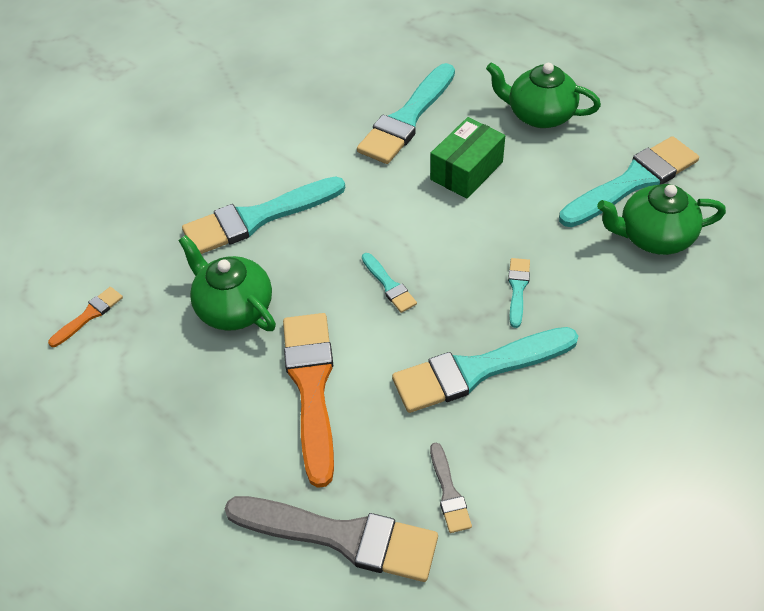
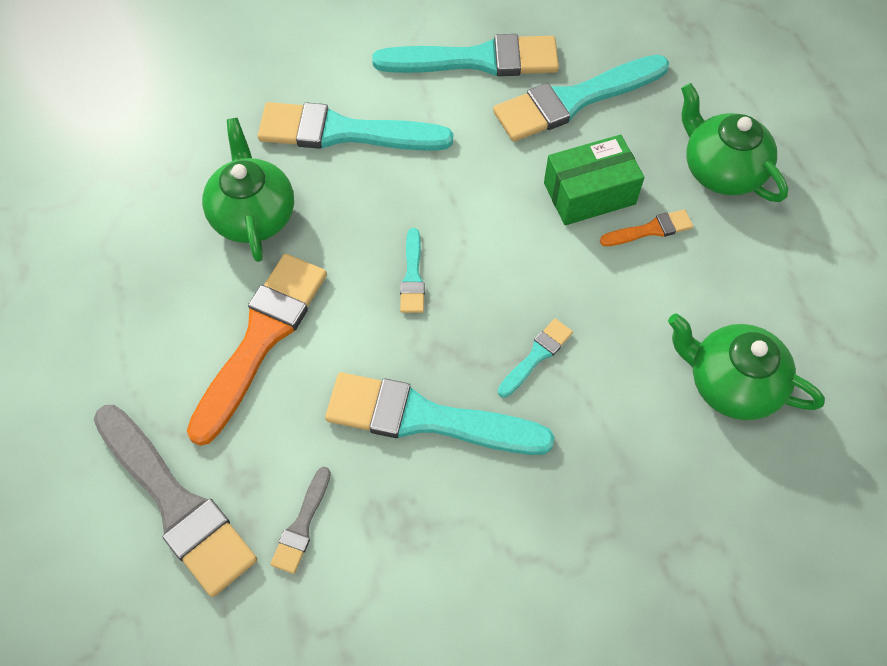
camera: 30 degrees right, 10 degrees up
(89, 315) = (127, 149): orange brush -> orange brush (650, 229)
(633, 181) = (762, 306): turquoise brush -> turquoise brush (477, 60)

